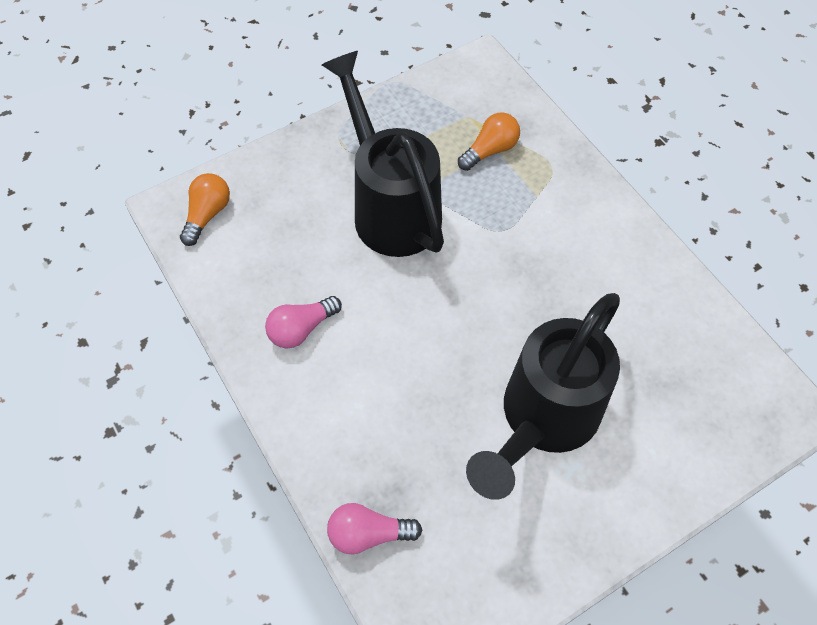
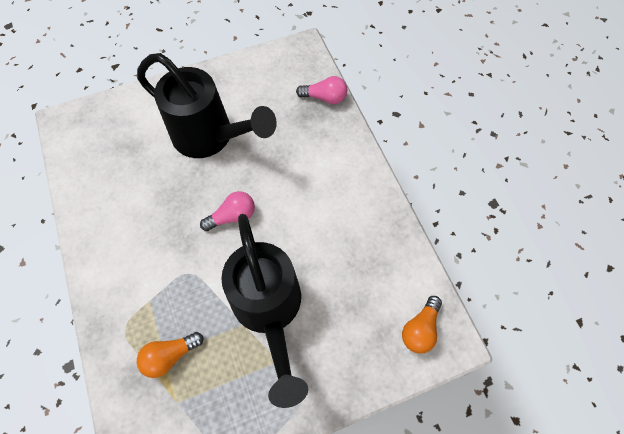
camera: 170 degrees left, 5 degrees up
(301, 329) = (351, 218): pink light bulb -> pink light bulb (232, 216)
(541, 421) = (211, 137): black watering can -> black watering can turned 75 degrees clockwise

